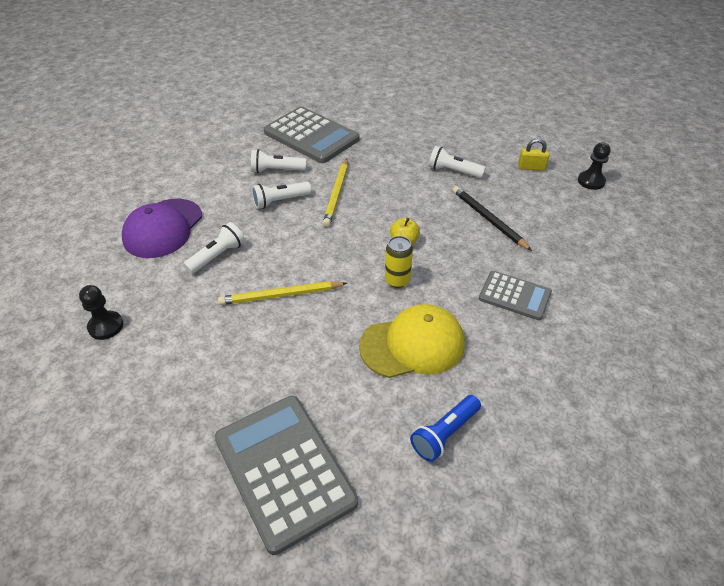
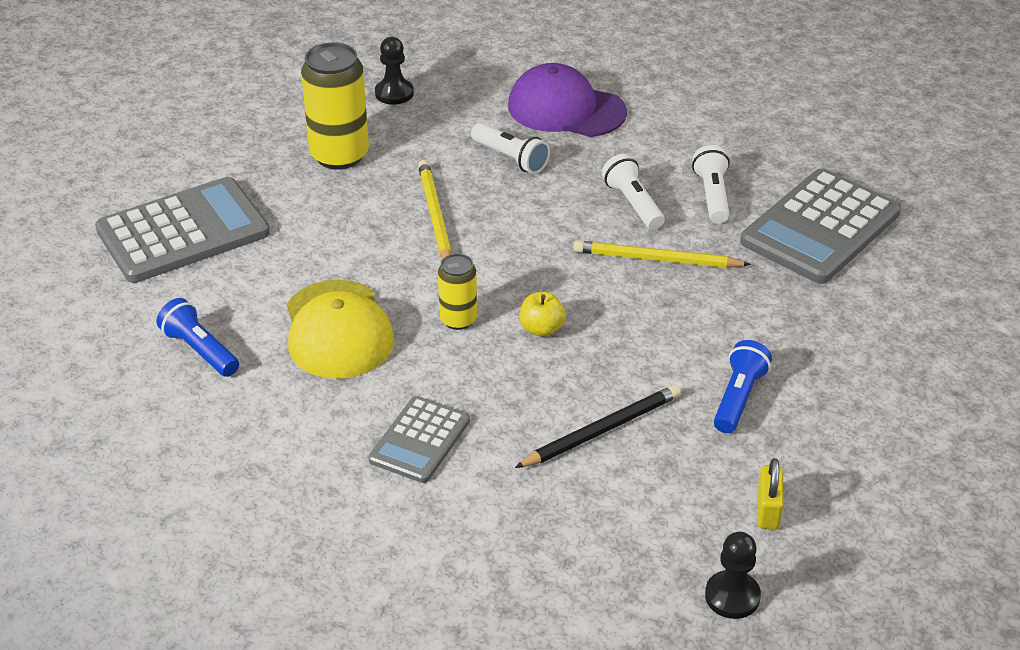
camera: 90 degrees right, 5 degrees down
(189, 358) = (339, 155): none -> yellow can
(453, 171) = (738, 398): white flashlight -> blue flashlight

